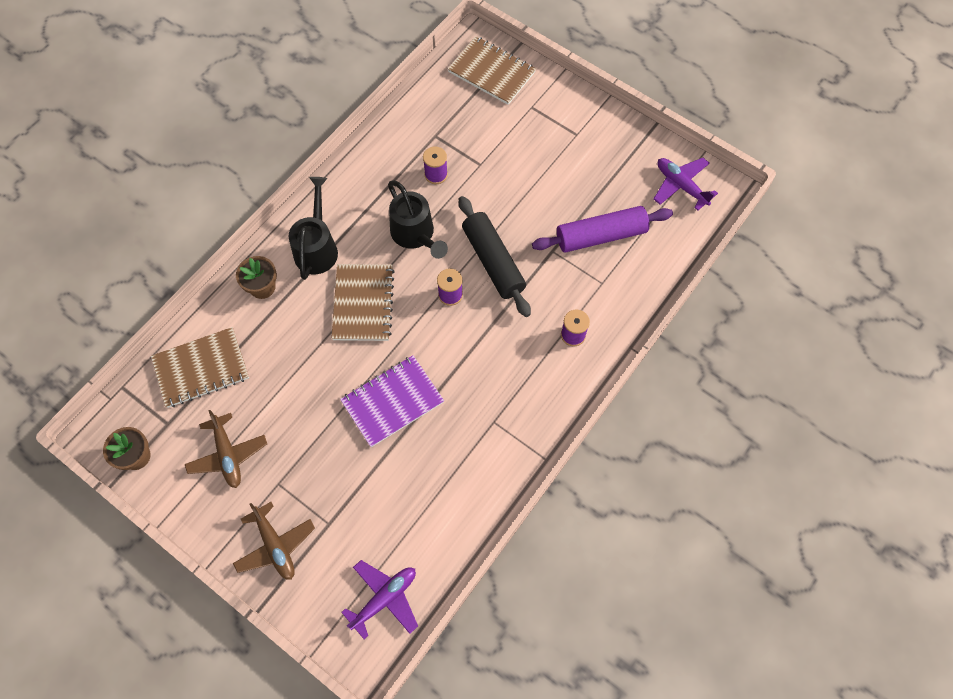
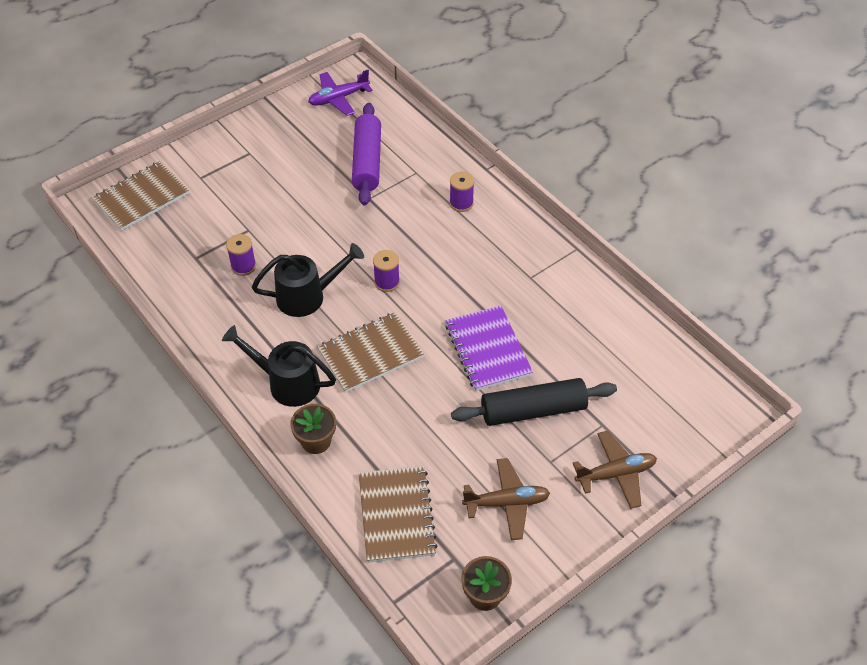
camera: 75 degrees left, 15 degrees down
(363, 303) = (370, 354): brown notebook -> brown notebook turned 45 degrees counterclockwise
(384, 598) = (684, 392): purple plane -> none
(493, 261) = (363, 242): black rolling pin -> black rolling pin (533, 410)

